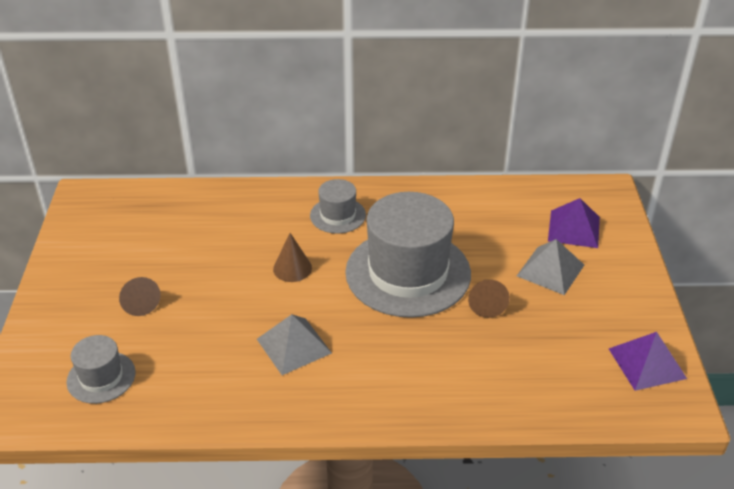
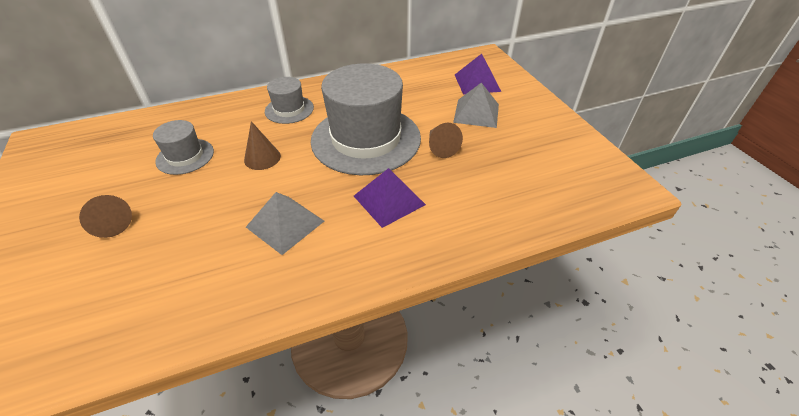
camera: 20 degrees left, 5 degrees up
(101, 377) = (75, 314): grey hat -> grey hat (185, 156)
(647, 363) = (586, 161): purple pyramid -> purple pyramid (389, 200)

